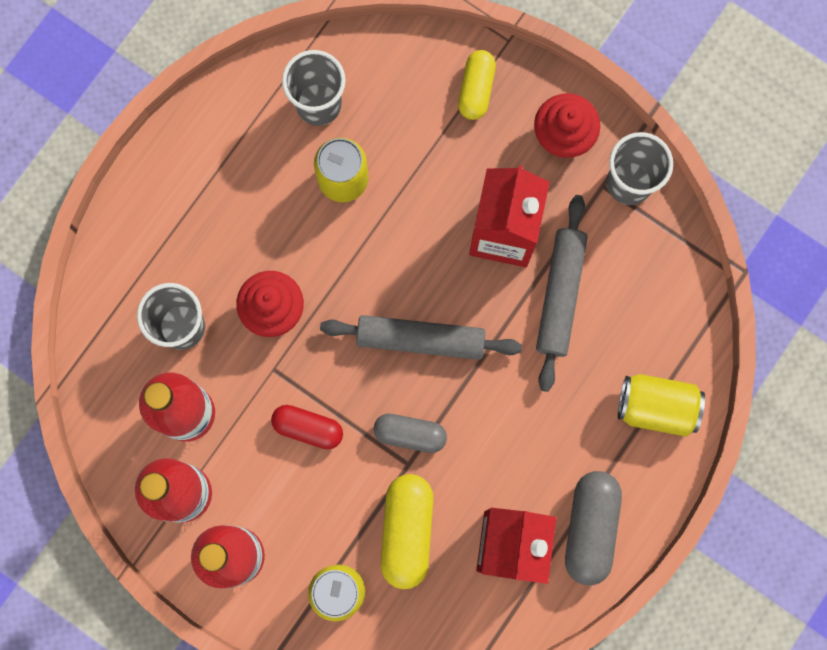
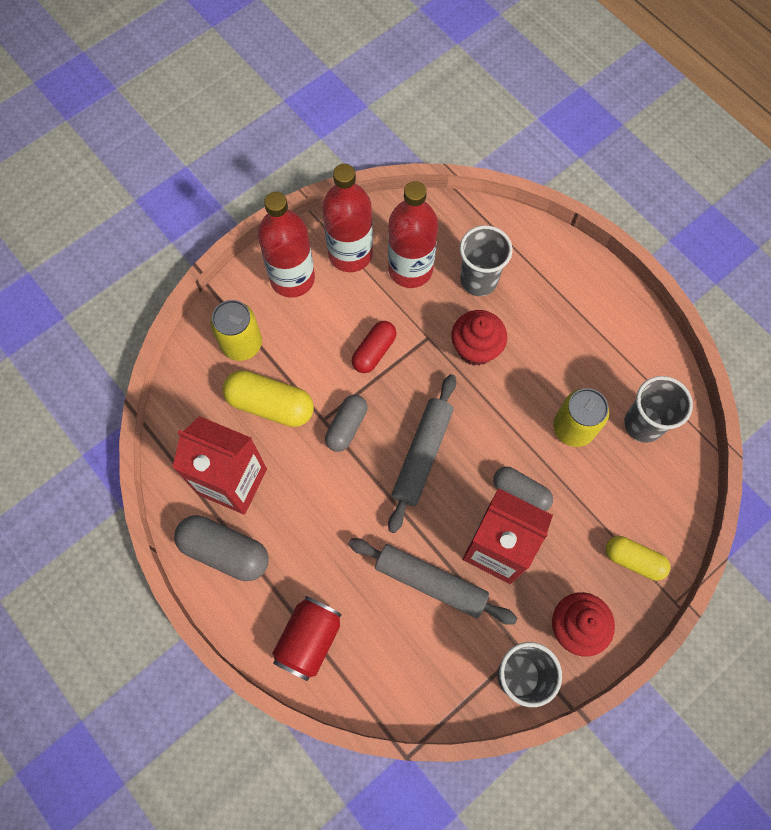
camera: 105 degrees right, 10 degrees down
(434, 221) = (520, 492): none -> grey capsule
(656, 407) = (309, 639): yellow can -> red can

